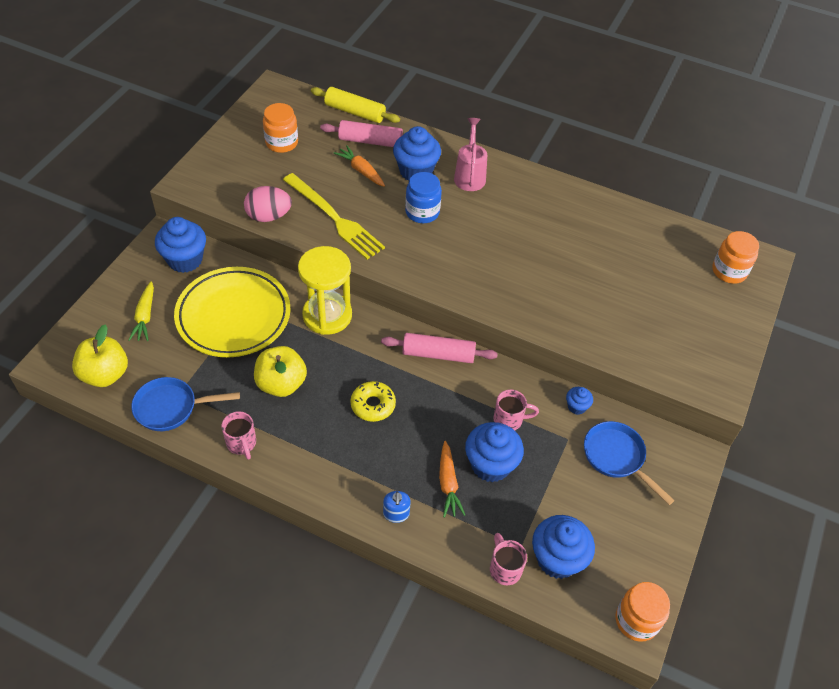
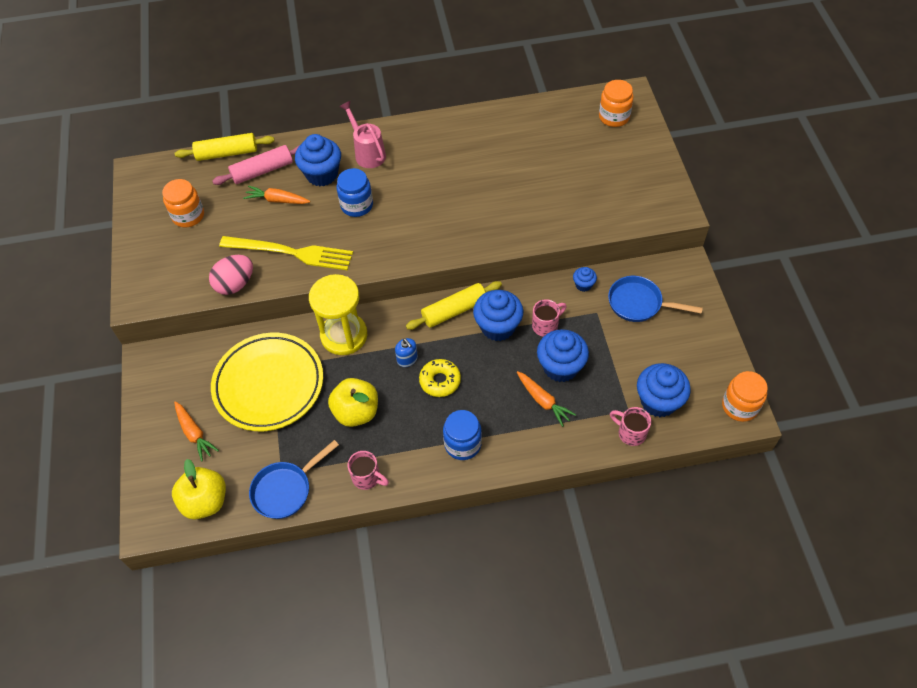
camera: 30 degrees left, 5 degrees up
(145, 316) = (194, 433): yellow carrot -> orange carrot
(185, 260) = (184, 366): blue cupcake -> blue cupcake (498, 327)
(344, 471) = (463, 444): none -> blue jar
(396, 514) = (526, 448): blue soap dispenser -> blue soap dispenser (407, 359)
(438, 354) = (454, 310): pink rolling pin -> yellow rolling pin

